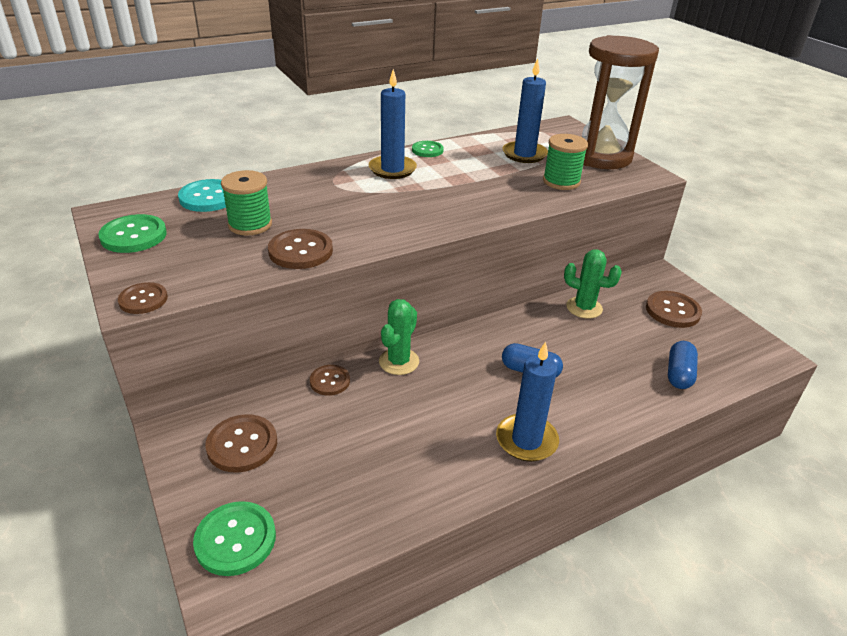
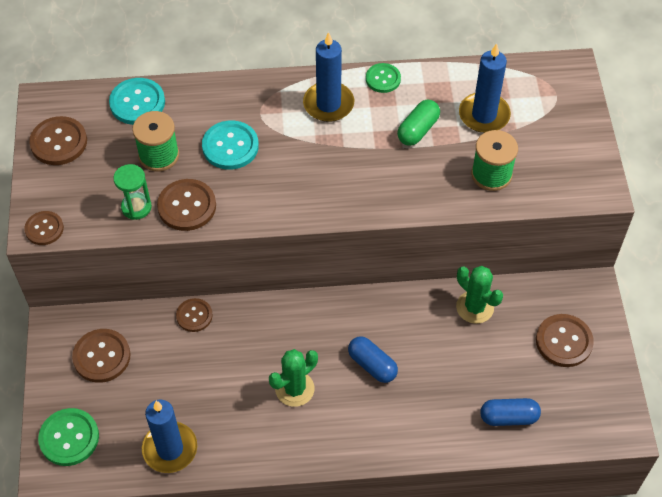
camera: 25 degrees right, 20 degrees up
(133, 236) = (59, 142): green button -> brown button
(245, 262) = (136, 207): none -> green hourglass
(319, 207) = (230, 146): none -> turquoise button
(399, 361) = (262, 314): green cactus -> green cactus (294, 389)
(479, 170) = (418, 130): none -> green capsule
(526, 440) = (324, 434): blue candle -> blue candle (170, 449)
(601, 156) = (568, 142): brown hourglass -> none
(679, 374) = (508, 417): blue capsule -> blue capsule turned 45 degrees clockwise

